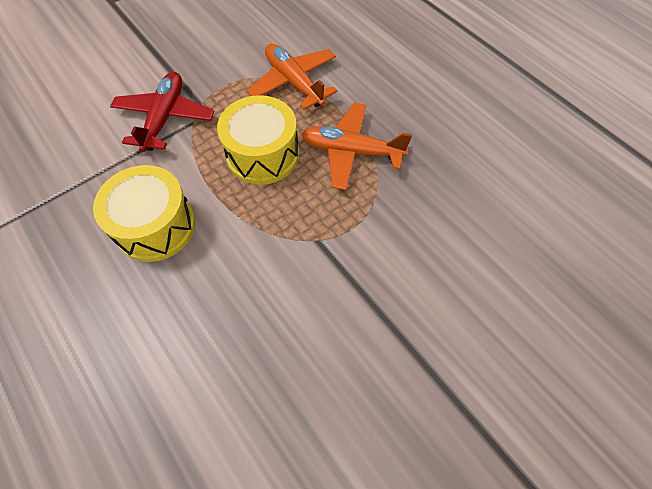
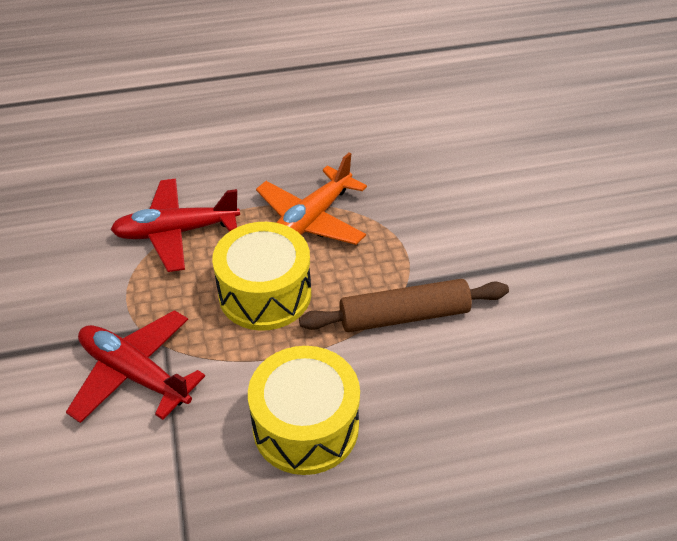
camera: 65 degrees left, 15 degrees down
(283, 250) = (404, 316): none -> brown rolling pin
(294, 82) = (176, 232): orange plane -> red plane

